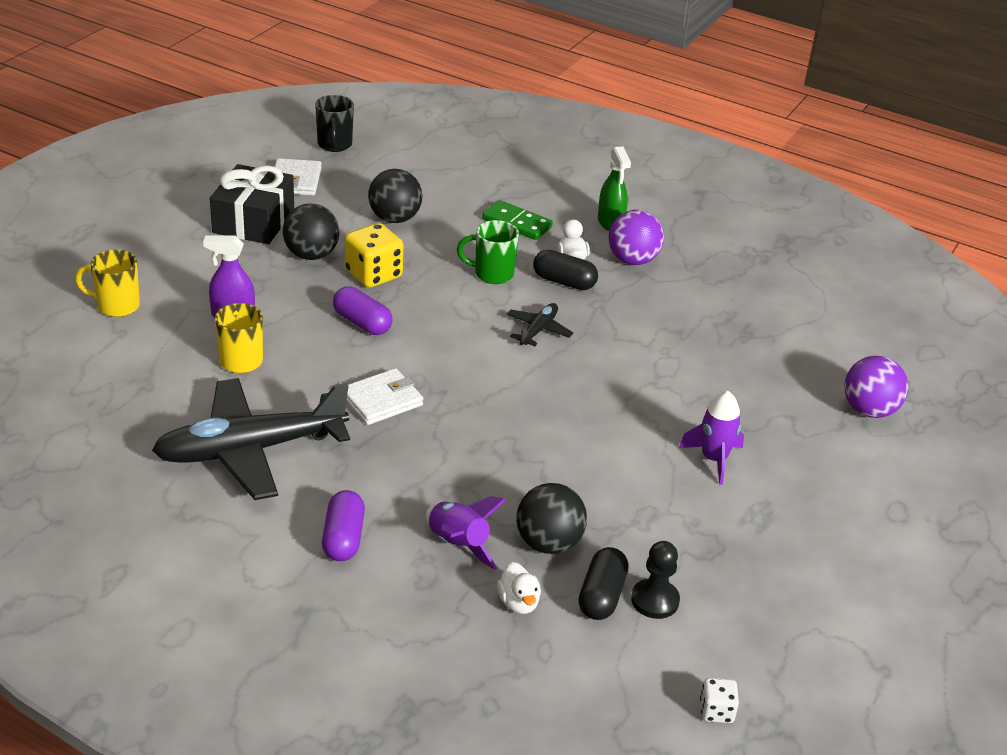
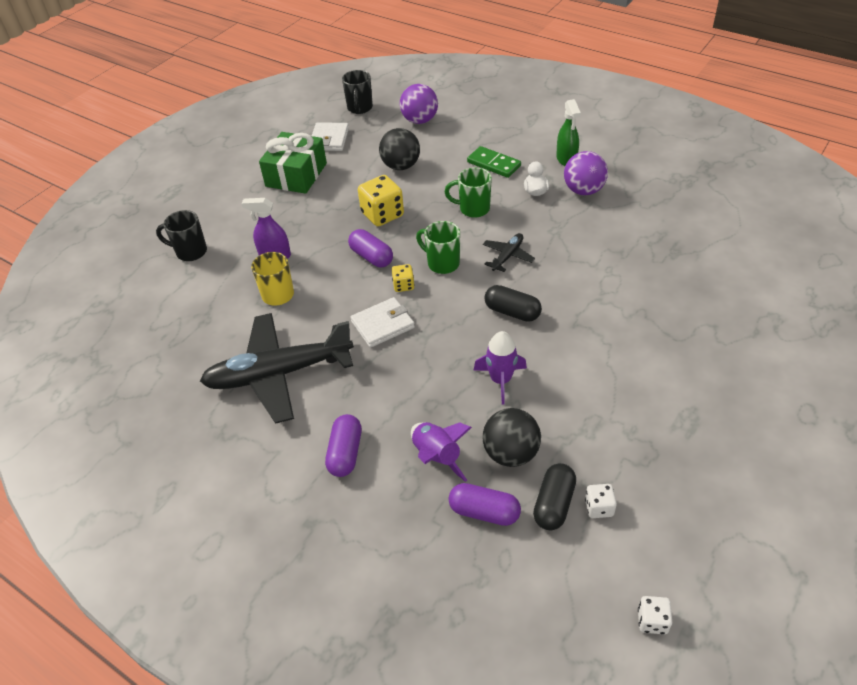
camera: 10 degrees right, 10 degrees up
(116, 306) = (190, 252): yellow mug -> black mug
(253, 221) = (296, 175): black gift -> green gift
(311, 255) = (337, 200): black ball -> none
(406, 357) = (403, 285): none -> yellow dice
(454, 334) = (442, 263): none -> green mug
(518, 603) = (484, 512): white duck -> purple capsule
(564, 282) = (529, 212): black capsule -> black capsule (512, 312)
(655, 600) = (599, 507): black pawn -> white dice
(714, 459) = (649, 368): purple rocket -> purple rocket (501, 380)
(869, 410) = (780, 317): purple ball -> purple ball (420, 120)

